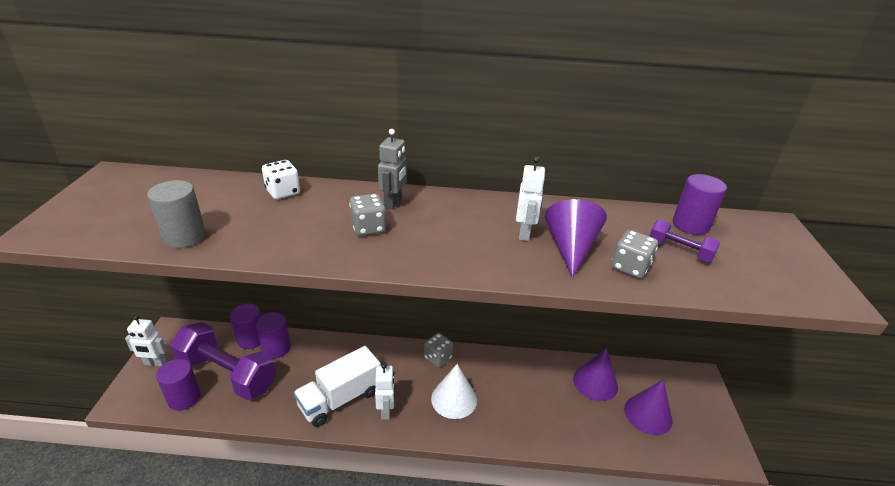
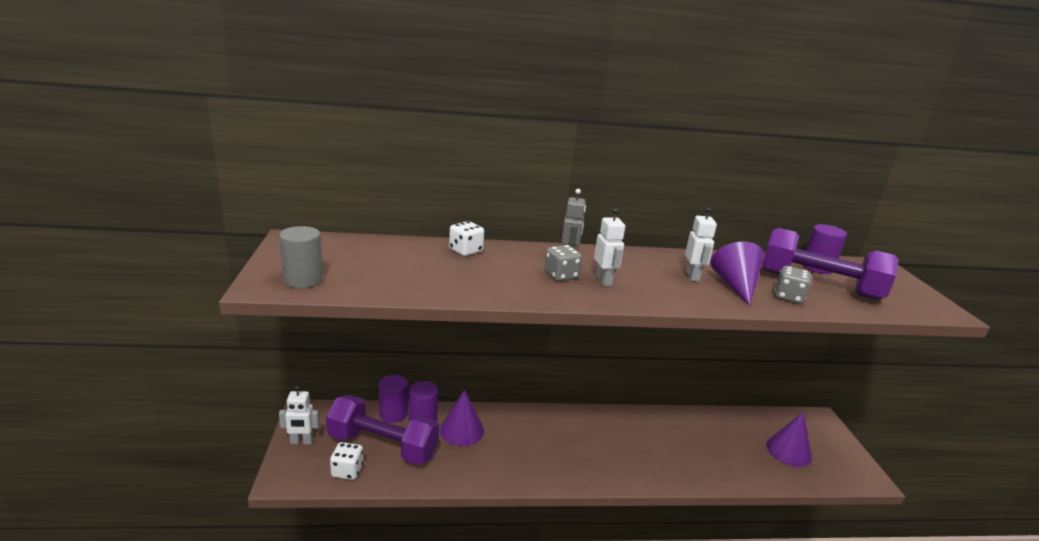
camera: 10 degrees left, 10 degrees down
(184, 237) = (404, 286): grey cylinder -> grey cylinder (303, 280)
(184, 398) = (347, 471): purple cylinder -> white dice
(340, 399) = (505, 460): white truck -> none
(386, 410) = (554, 466): white robot -> white robot (604, 280)
(438, 358) = (584, 418): grey dice -> none
(454, 399) = (613, 451): white cone -> none
(595, 382) = (734, 429): purple cone -> purple cone (462, 430)
(679, 251) = (819, 285): purple dumbbell -> purple dumbbell, size x2.22

